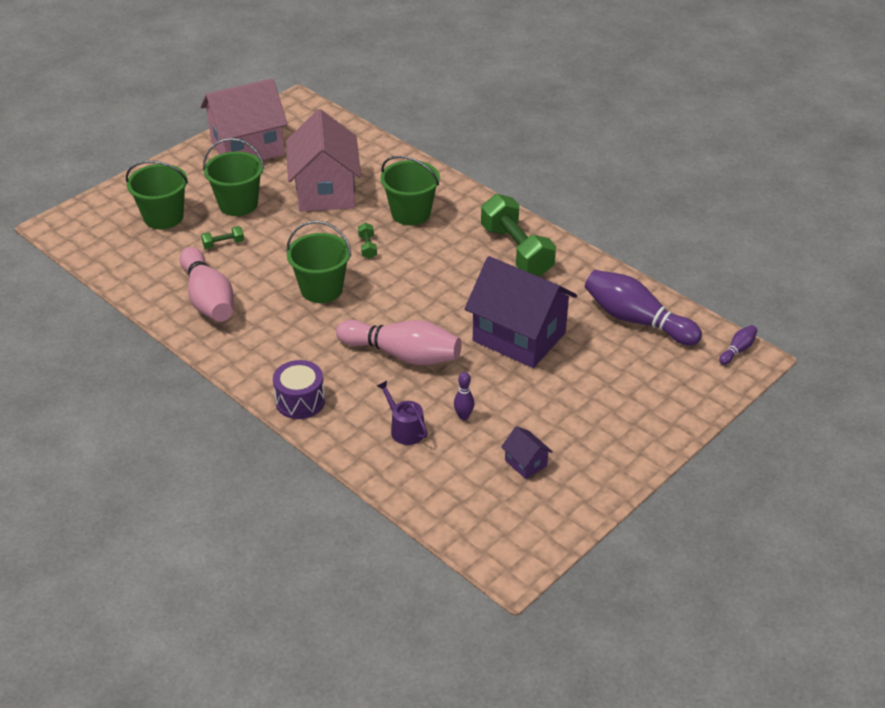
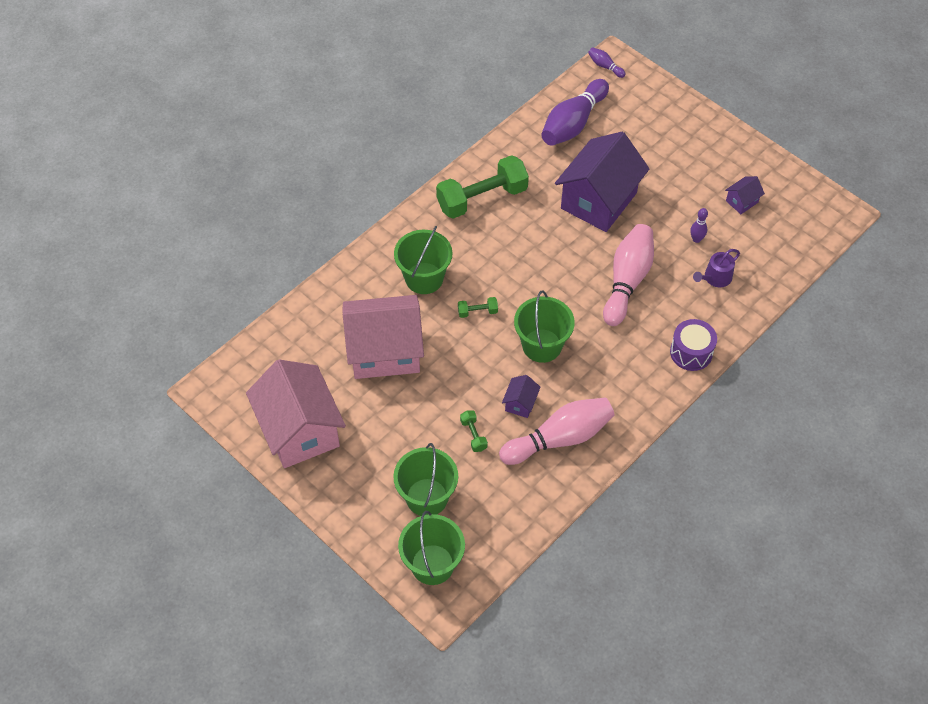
camera: 90 degrees left, 15 degrees up
(238, 204) = (405, 429): green bucket -> green bucket (432, 564)
(254, 274) = (520, 403): none -> purple house

